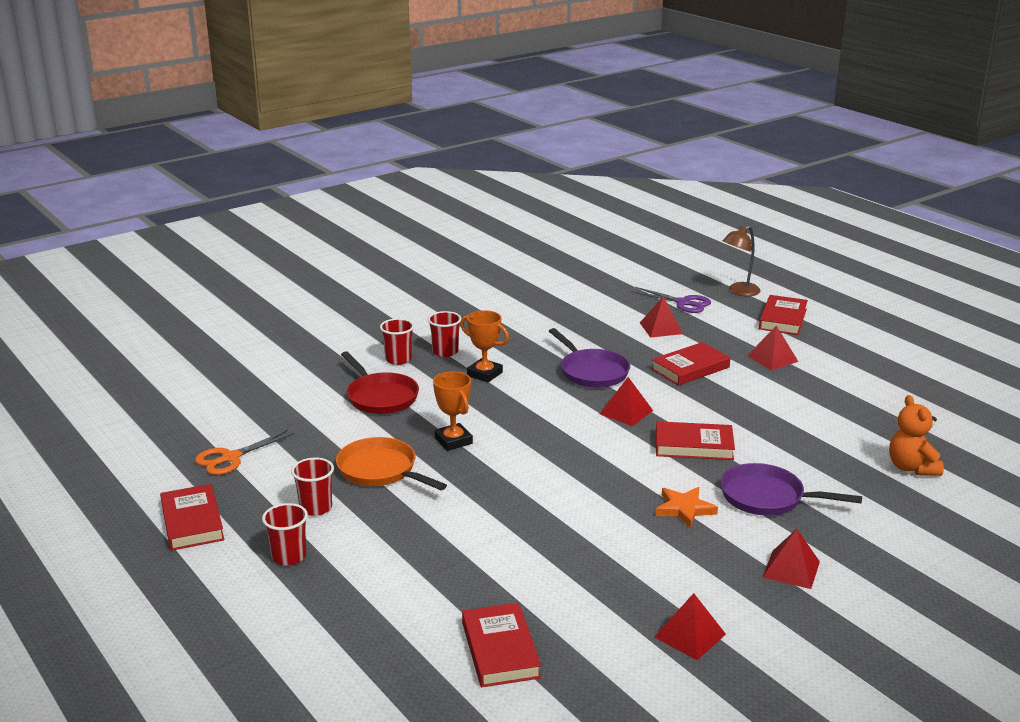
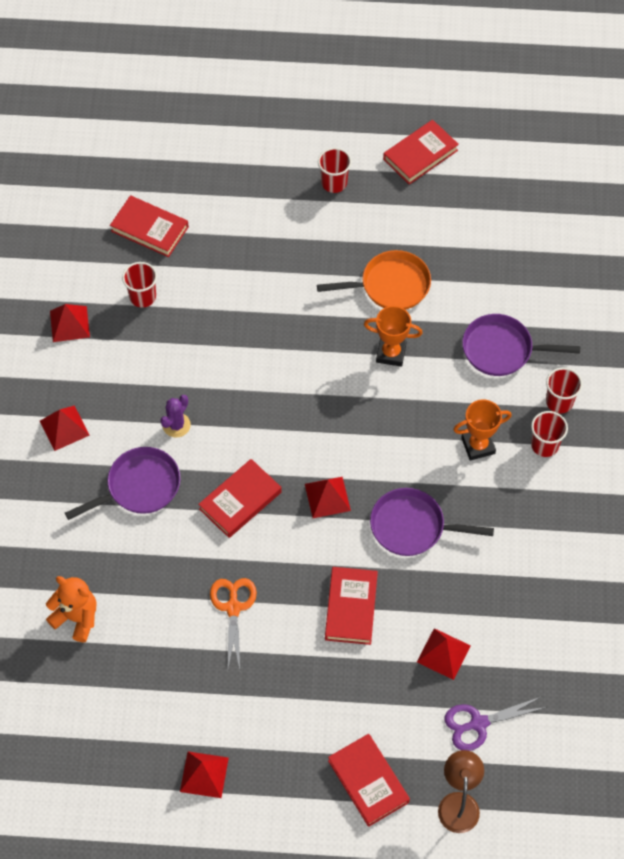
camera: 130 degrees right, 35 degrees up
(192, 522) = (420, 155): red book -> red book turned 60 degrees counterclockwise
(230, 458) = (488, 211): orange scissors -> orange scissors (233, 608)
(316, 508) = (377, 224): red cup -> red cup (143, 297)
(380, 397) = (502, 350): red pan -> purple pan
(684, 509) = (176, 425): orange star -> purple cactus
(772, 358) = (308, 691): red pyramid -> red pyramid (204, 774)

